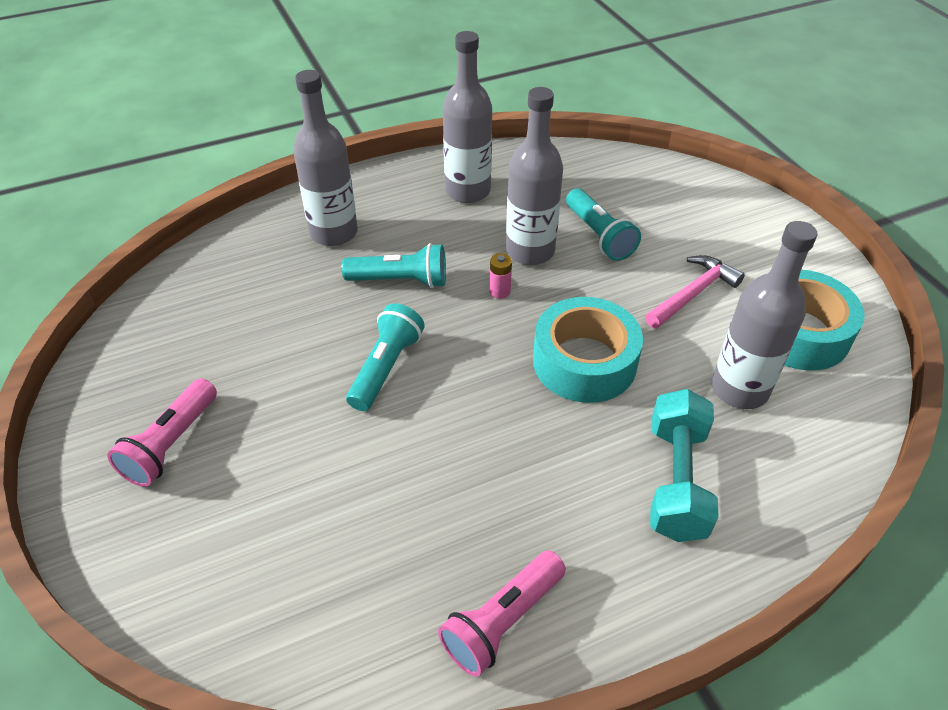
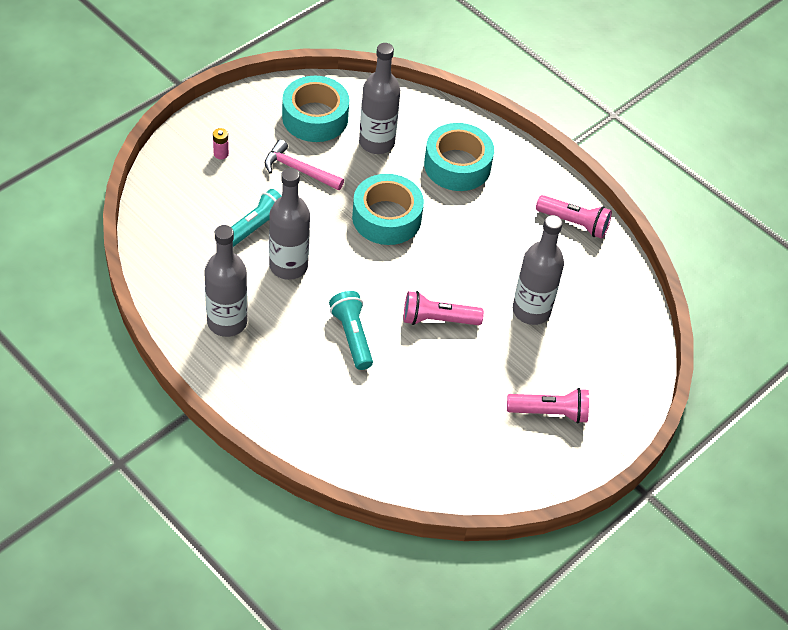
camera: 115 degrees left, 5 degrees up
(334, 233) = (315, 398): grey bottle -> grey bottle (531, 310)
(386, 367) = (437, 319): turquoise flashlight -> pink flashlight
(500, 291) = (339, 275): pink battery -> pink battery (221, 154)
(676, 481) = (457, 165): turquoise dumbbell -> turquoise tape

